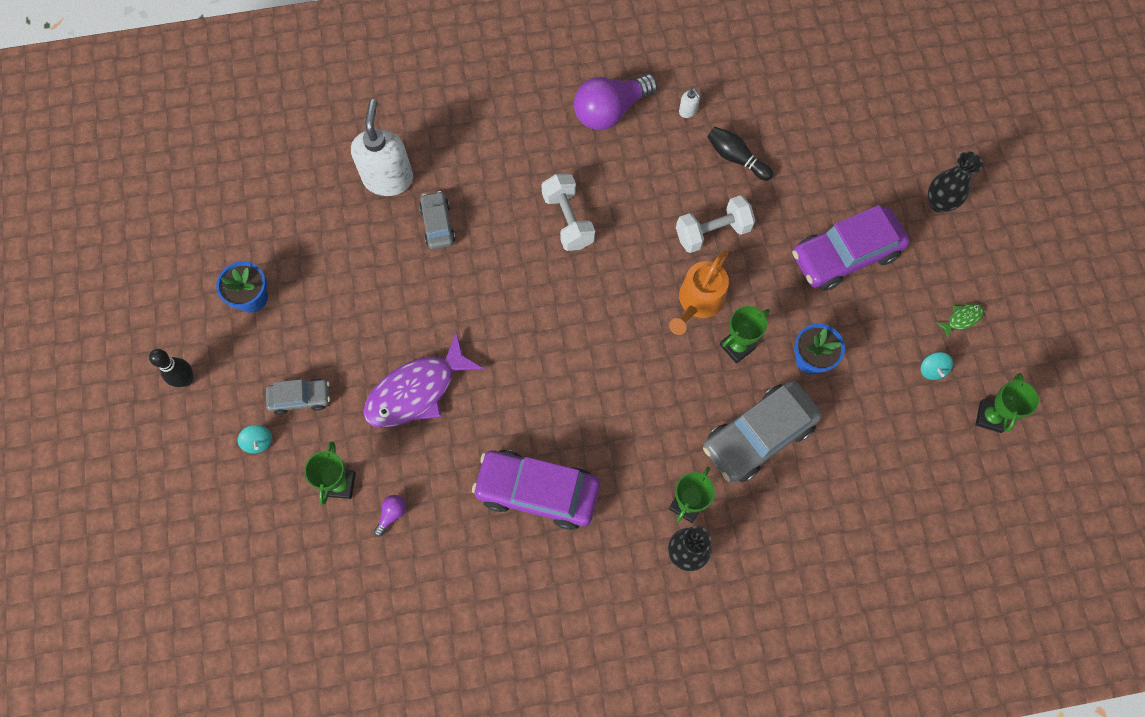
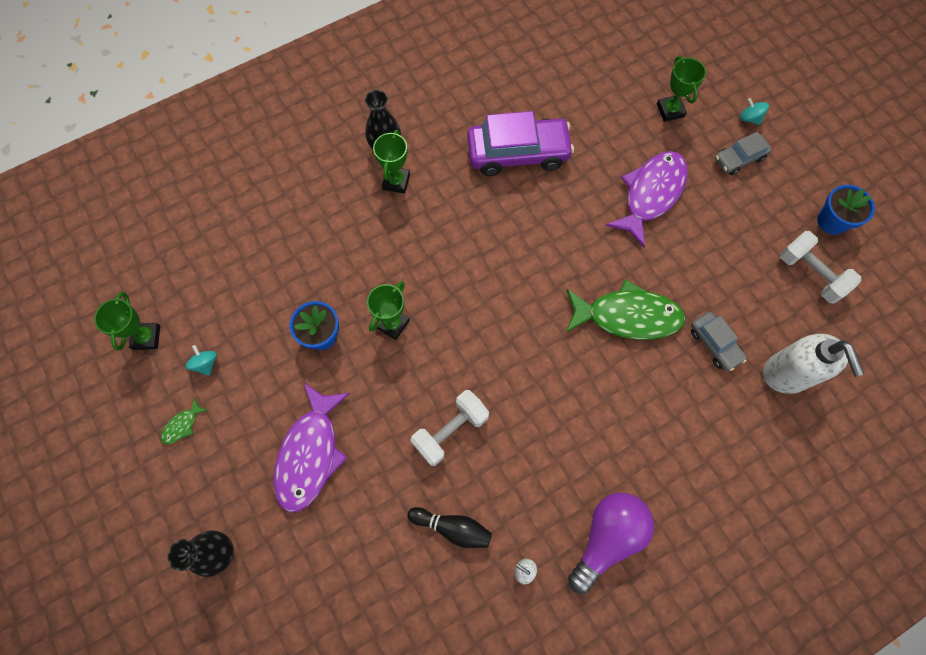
camera: 160 degrees right, 0 degrees up
(186, 380) = (836, 142): black bowling pin -> none
(392, 514) = (620, 103): purple light bulb -> none
(505, 276) = (627, 316): none -> green fish
(568, 220) = (595, 392): white dumbbell -> white dumbbell (810, 274)
(698, 301) = (441, 354): orange watering can -> none
(759, 436) = (352, 253): grey car -> none
(845, 255) = (310, 453): purple car -> purple fish

